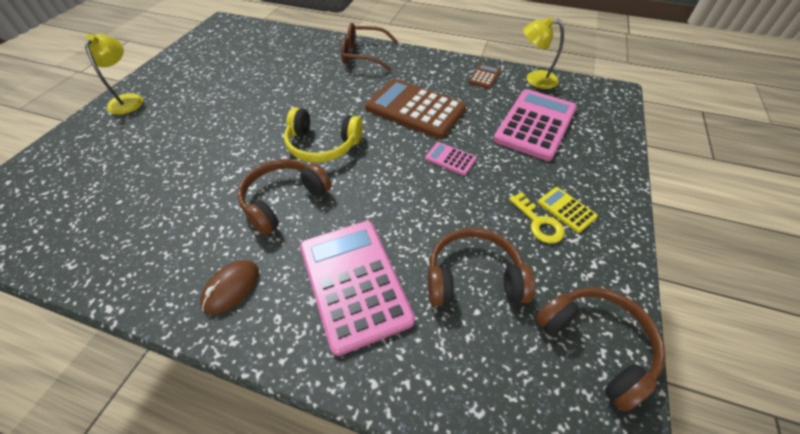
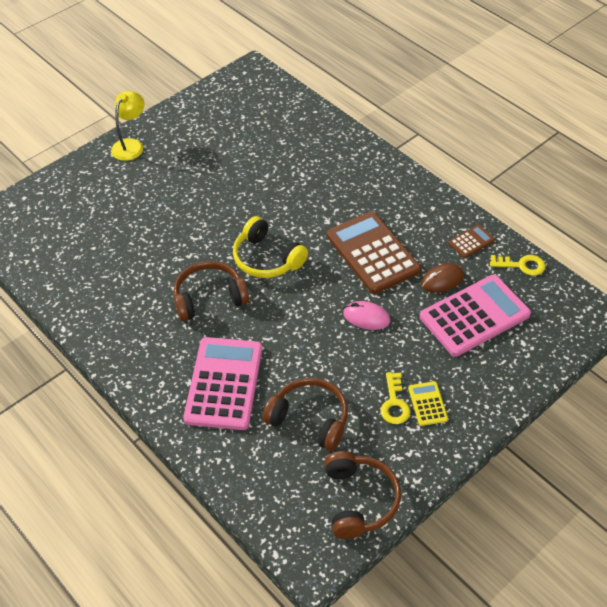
camera: 30 degrees right, 0 degrees up
(231, 288) = (142, 349): brown mouse -> brown mouse (442, 280)
(363, 55) = (366, 167): brown glasses -> none
(450, 159) = (366, 317): pink calculator -> pink mouse
(534, 79) = (521, 265): yellow lamp -> yellow key

